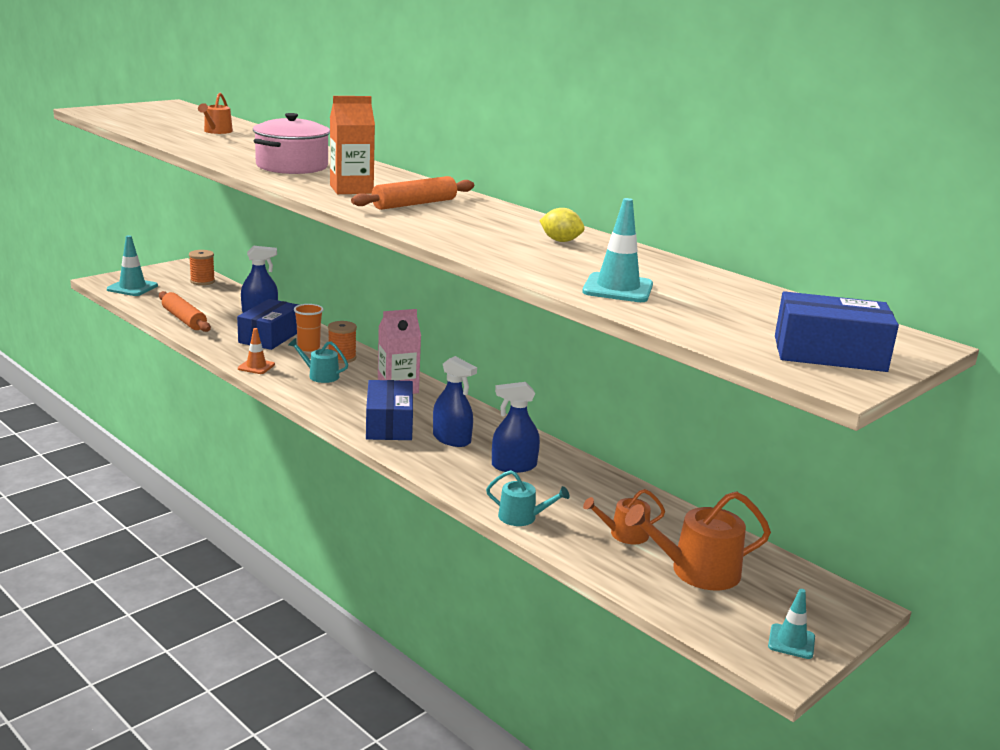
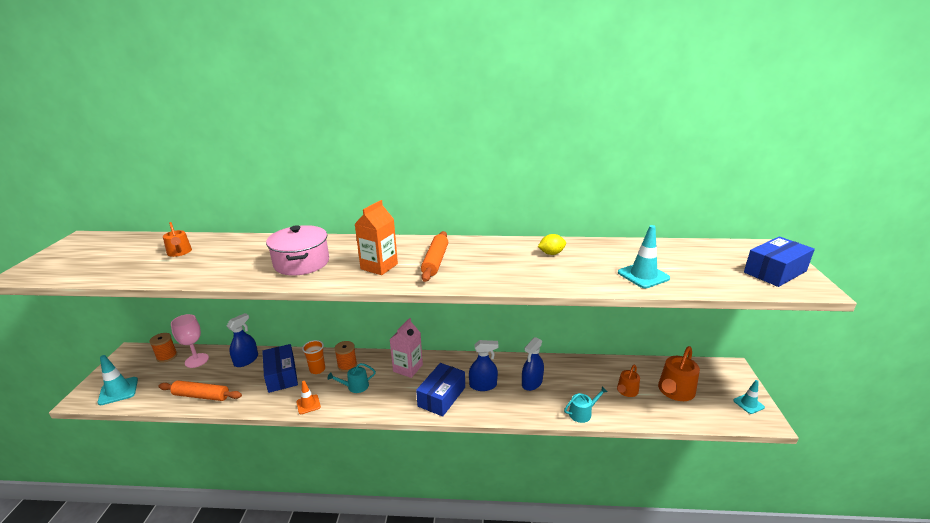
camera: 40 degrees left, 5 degrees up
(220, 294) = (196, 360): none -> pink goblet
(389, 424) = (441, 396): blue box -> blue box turned 75 degrees clockwise

